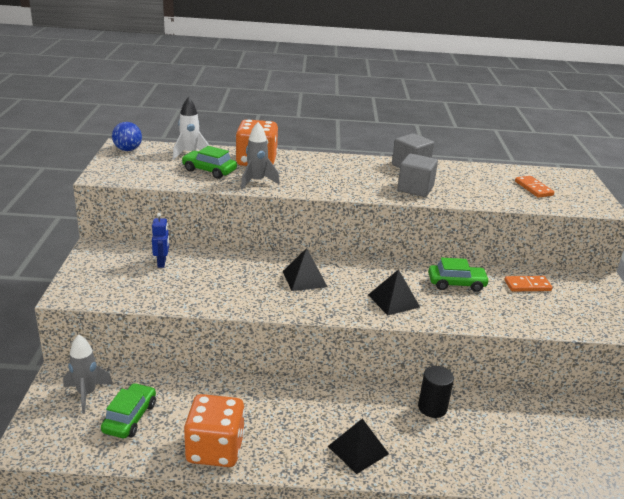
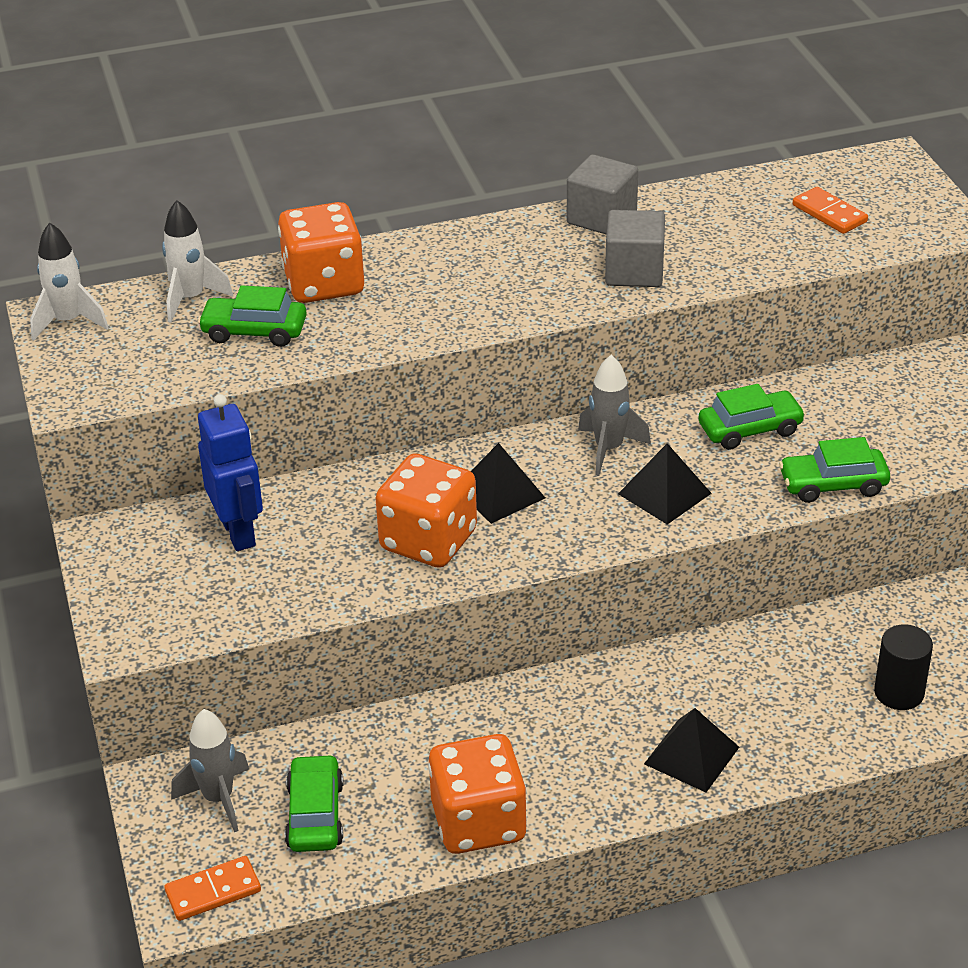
camera: 15 degrees left, 10 degrees up
(128, 150) = (68, 322): blue ball -> white rocket
(162, 263) = (239, 532): blue robot -> blue robot, size x1.66
(254, 290) = (428, 540): none -> orange dice
(256, 182) = (355, 334): grey rocket -> grey rocket (609, 449)
(432, 408) = (773, 653): black cylinder -> black cylinder (899, 693)
(493, 320) = (833, 485): none -> green car
(527, 286) = (863, 400): orange domino -> orange domino (213, 891)

